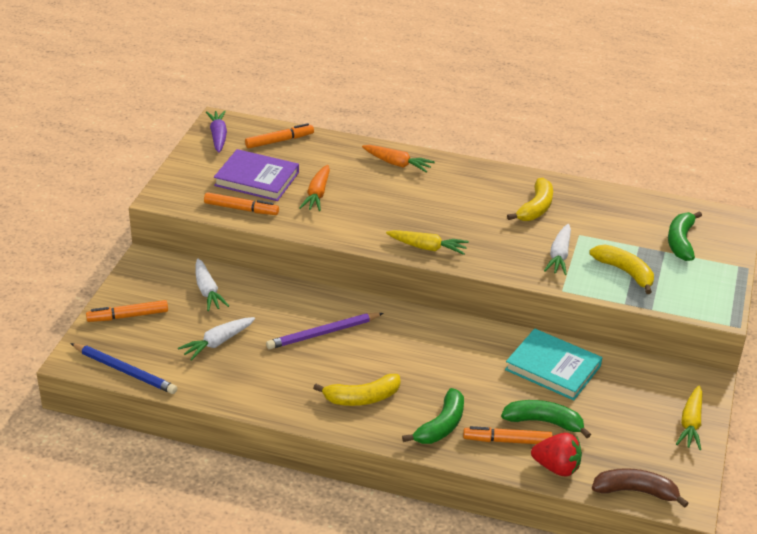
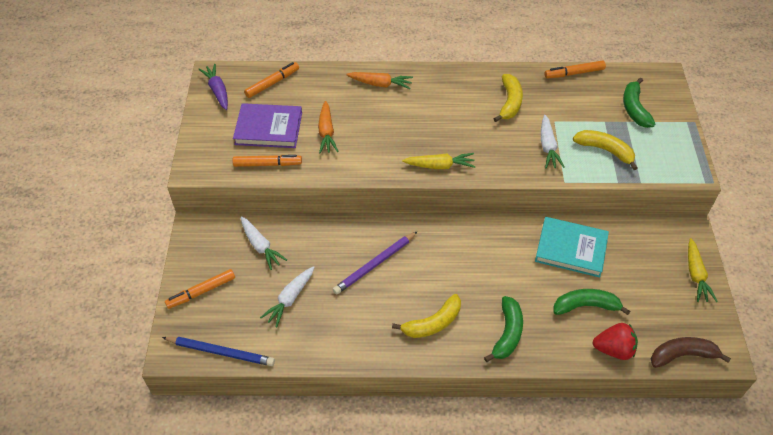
camera: 15 degrees left, 15 degrees up
(507, 441) = (565, 333): orange marker -> orange marker (574, 73)

